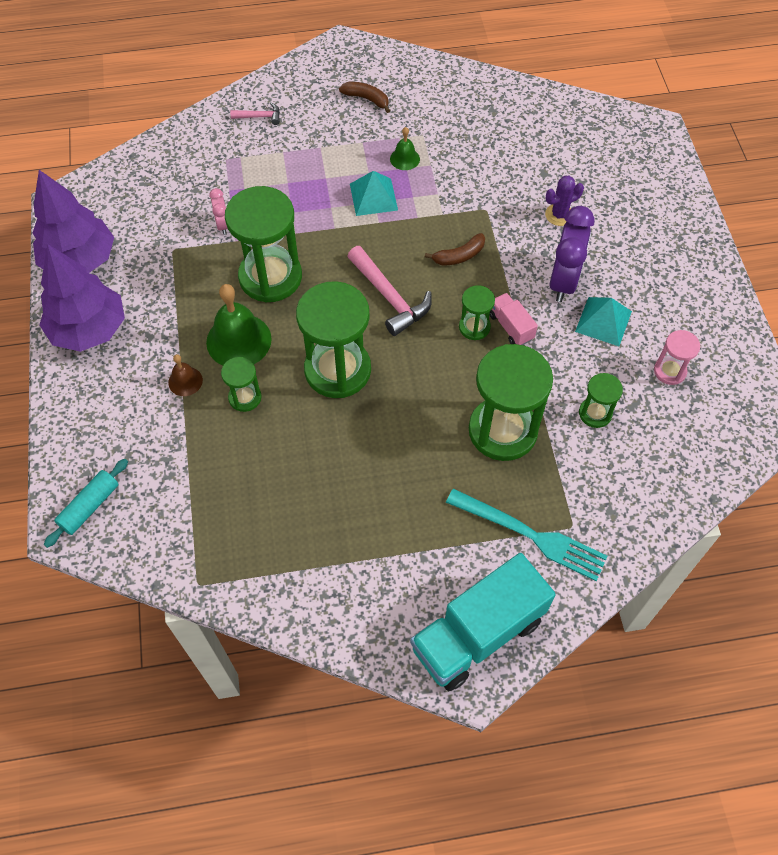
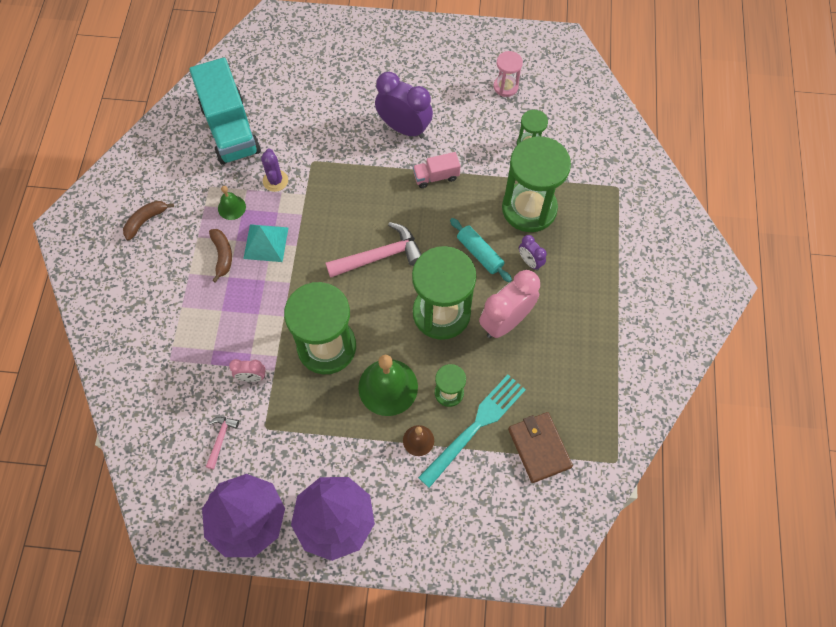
camera: 75 degrees left, 5 degrees up
(90, 506) = (526, 543): turquoise rolling pin -> turquoise rolling pin (479, 253)
(199, 499) = (539, 448): none -> brown wallet
(260, 117) = (127, 318): pink hammer -> pink hammer (221, 439)
(345, 435) = (505, 321): none -> pink clock
(430, 445) = (530, 262): none -> purple clock
(459, 256) = (354, 193): brown banana -> brown banana (222, 255)
(474, 327) = (429, 202): green hourglass -> none
(477, 634) = (690, 270): turquoise truck -> turquoise truck (230, 129)
(531, 535) = (620, 215): turquoise fork -> turquoise fork (475, 426)
(559, 215) = (337, 111): purple cactus -> purple cactus (275, 181)
(603, 321) = (449, 113): turquoise pyramid -> none

